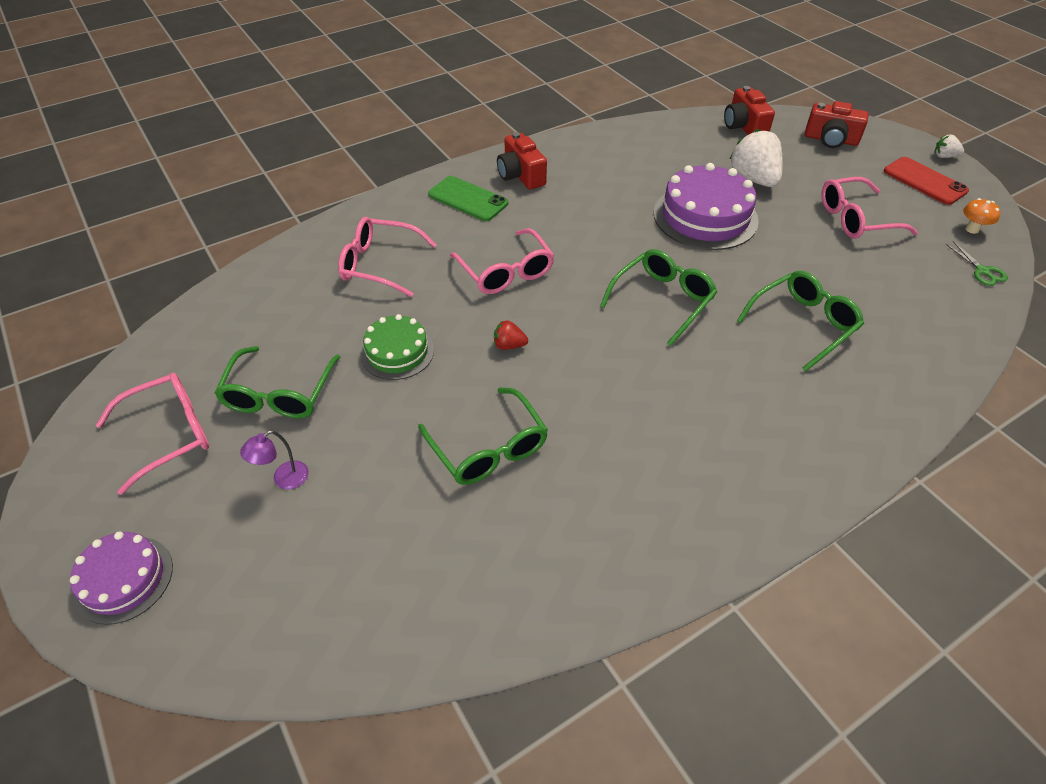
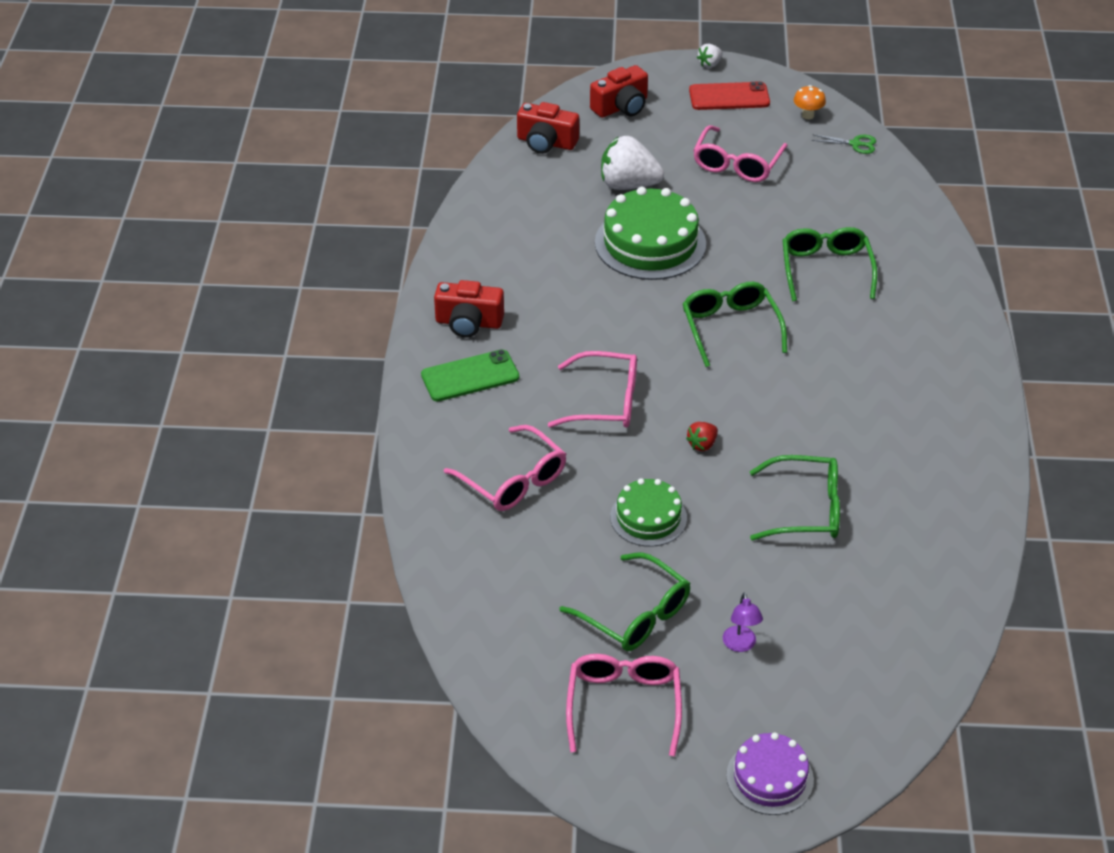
camera: 55 degrees left, 5 degrees down
(379, 264) = (513, 480): pink glasses -> pink glasses turned 90 degrees counterclockwise
(705, 216) = (650, 243): purple cake -> green cake

